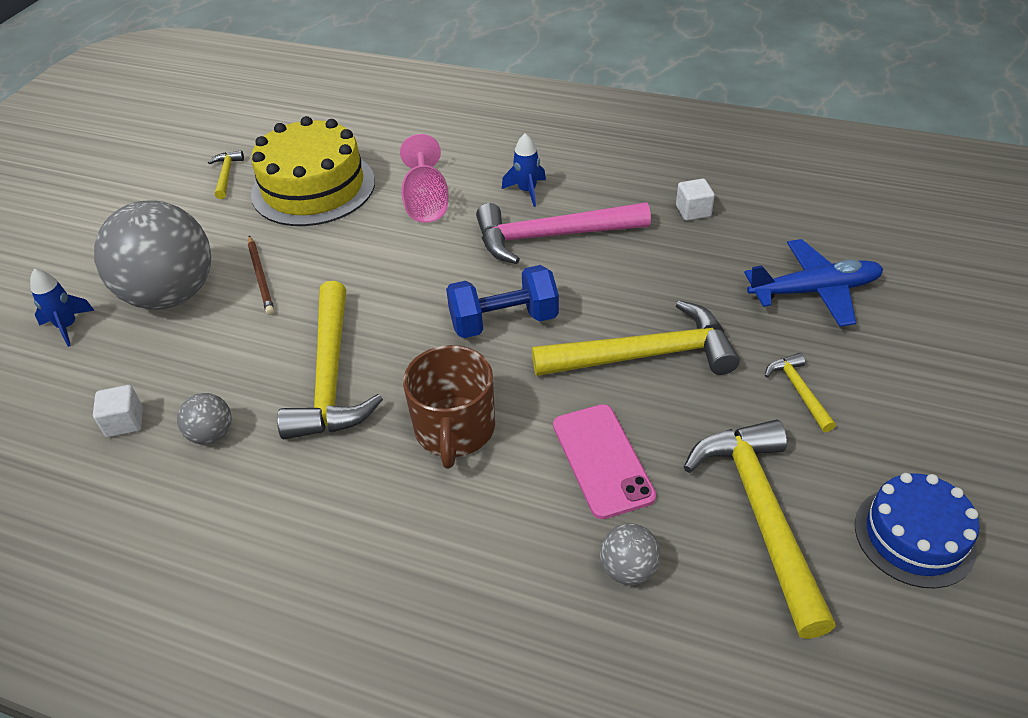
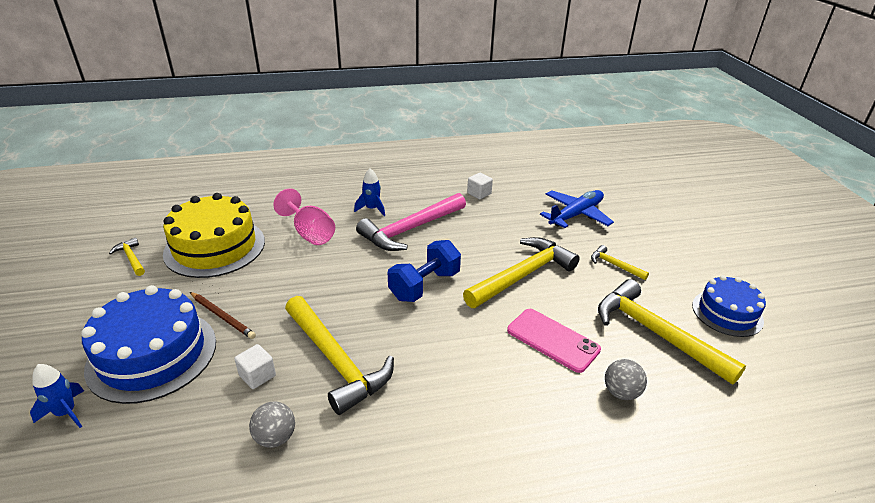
camera: 35 degrees left, 10 degrees down
(125, 422) = (188, 462): white cube -> white cube (257, 376)
(171, 295) = (152, 354): grey ball -> blue cake
(454, 429) = (451, 359): brown mug -> none

